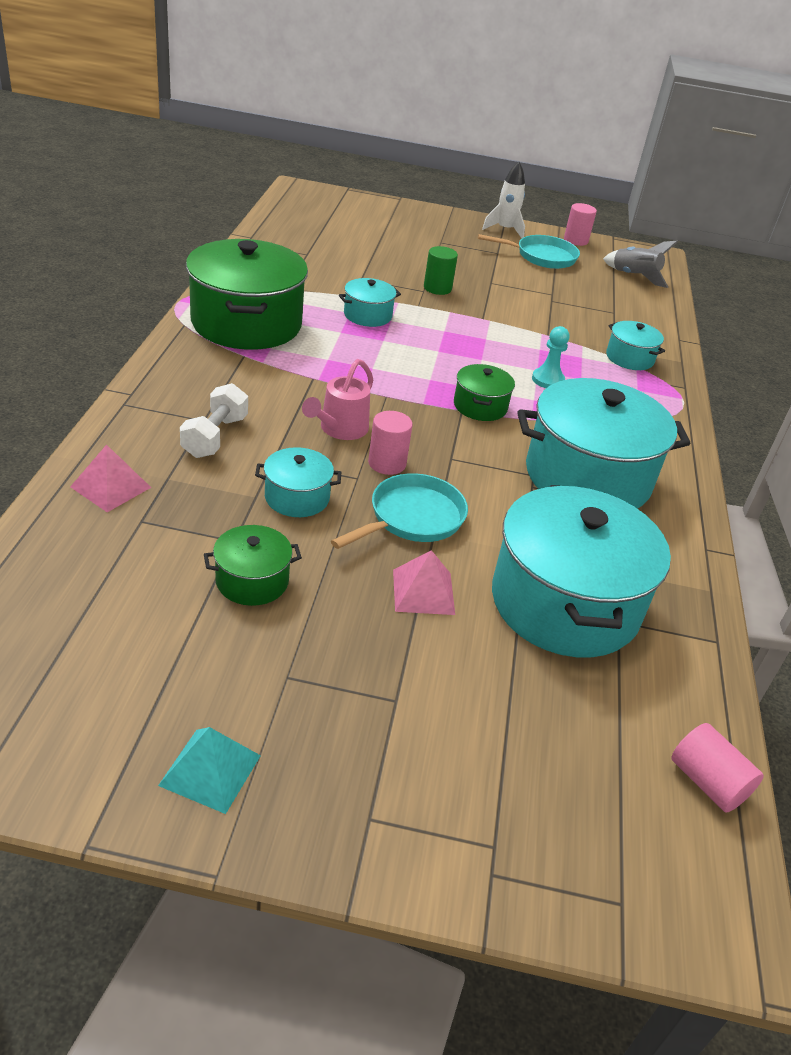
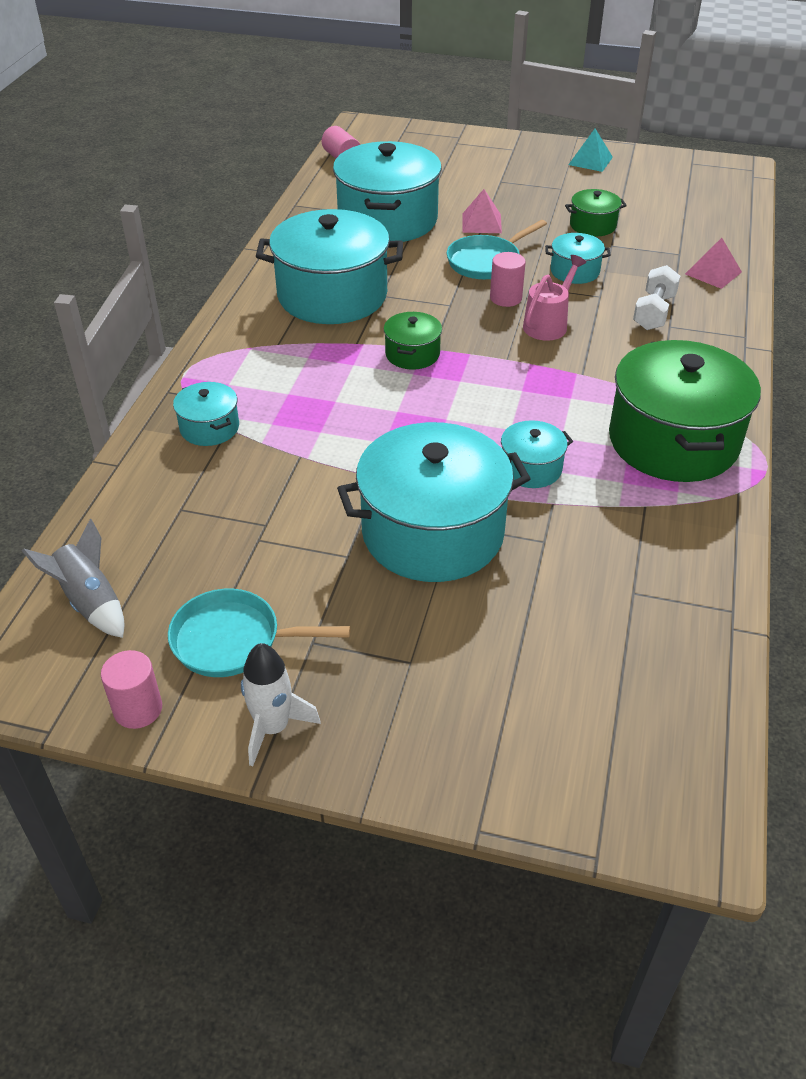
camera: 170 degrees left, 5 degrees up
(437, 288) = (433, 532): green cylinder -> turquoise pot
(548, 380) = (328, 390): turquoise pawn -> none

